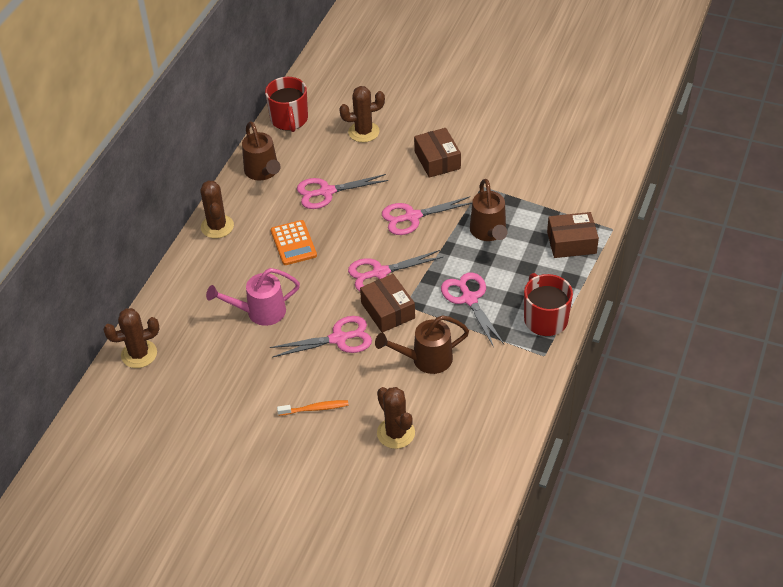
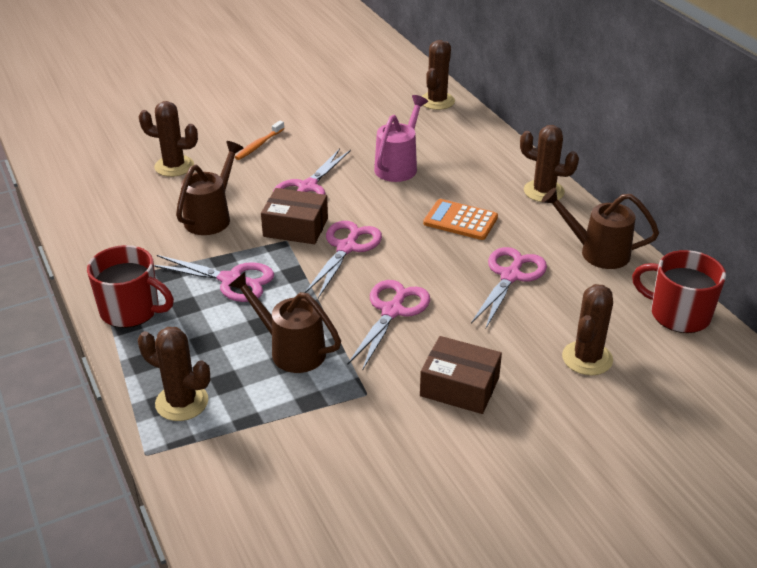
camera: 130 degrees right, 10 degrees down
(571, 243) = (182, 402): brown box -> brown cactus

